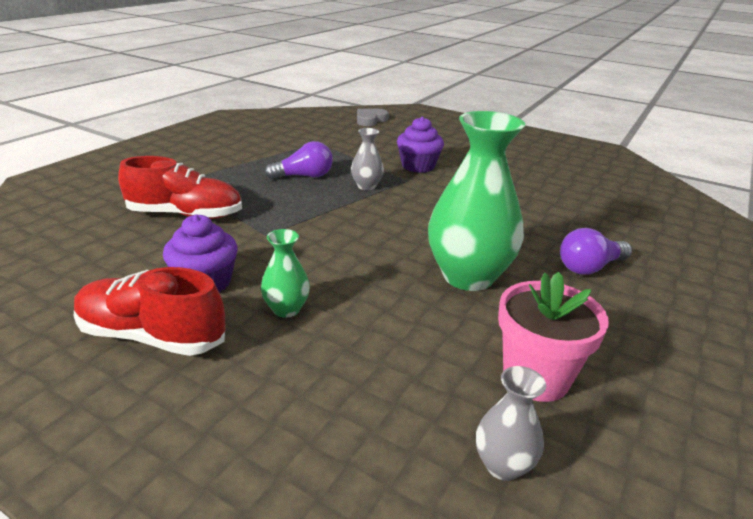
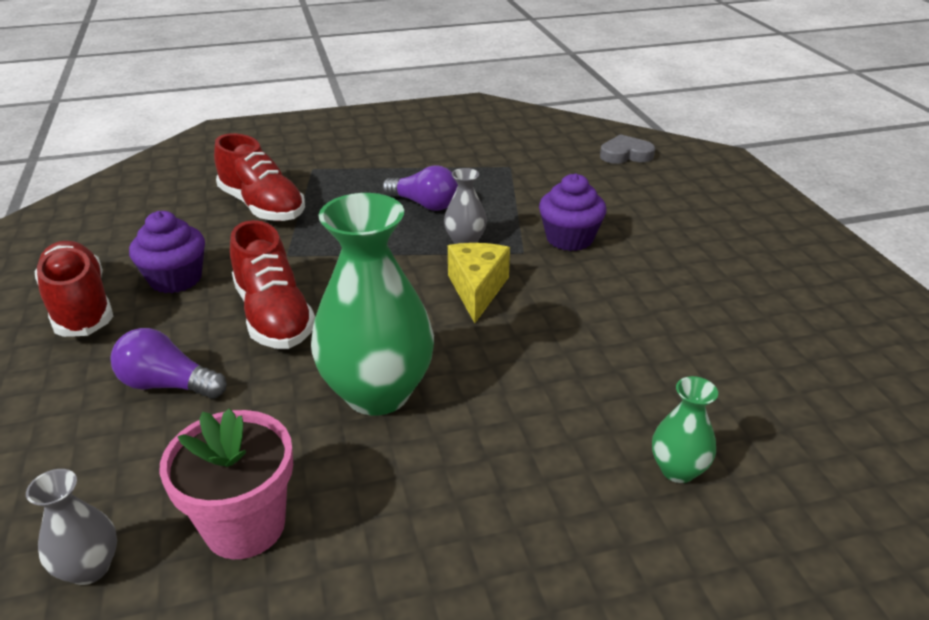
camera: 45 degrees right, 5 degrees up
(286, 309) = (186, 335): green vase -> green vase (678, 470)
(327, 270) = (274, 316): none -> red shoe
(419, 206) = (477, 289): none -> yellow cheese
(589, 267) = (528, 462): purple light bulb -> purple light bulb (168, 385)

